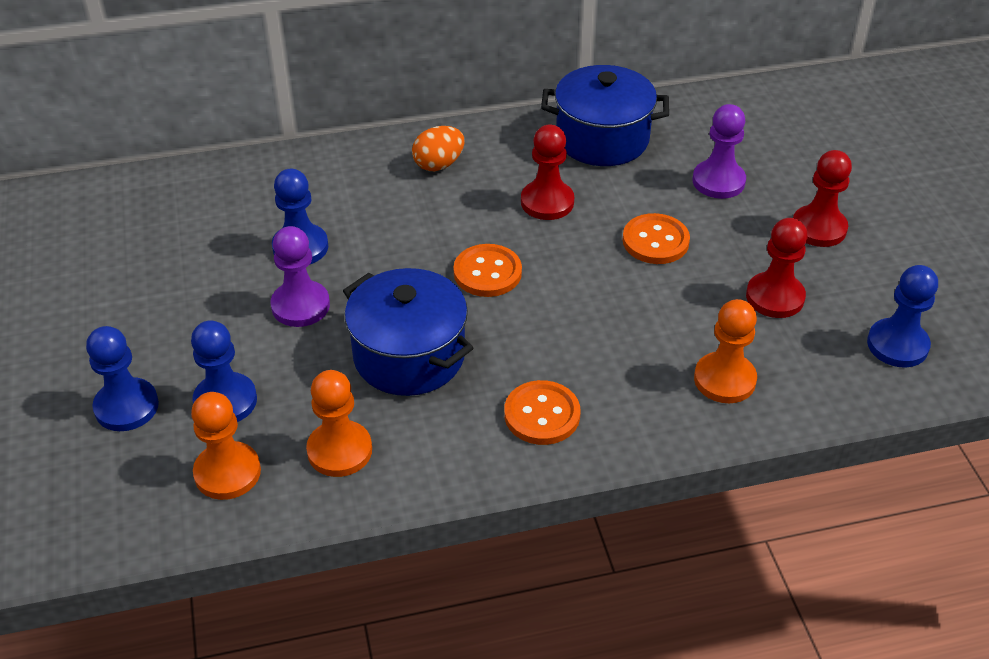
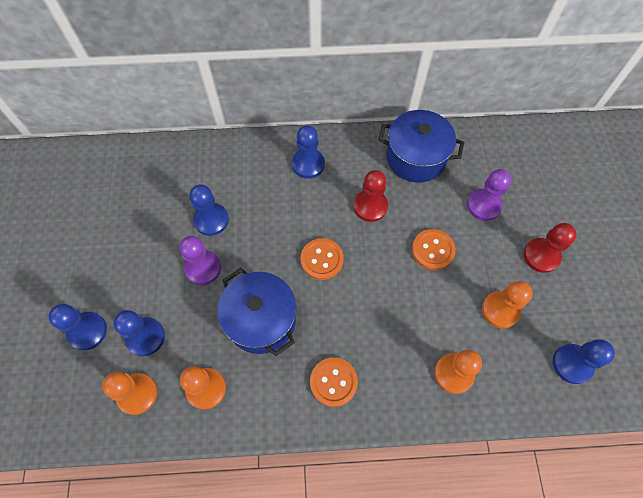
camera: 10 degrees right, 20 degrees up
(438, 164) = (308, 164): orange egg -> blue pawn
(775, 297) = (500, 310): red pawn -> orange pawn

